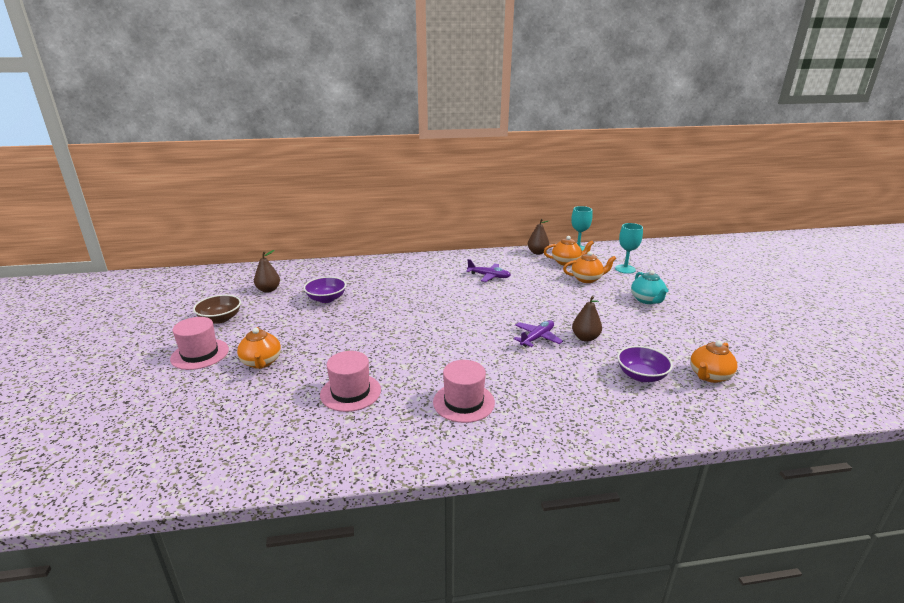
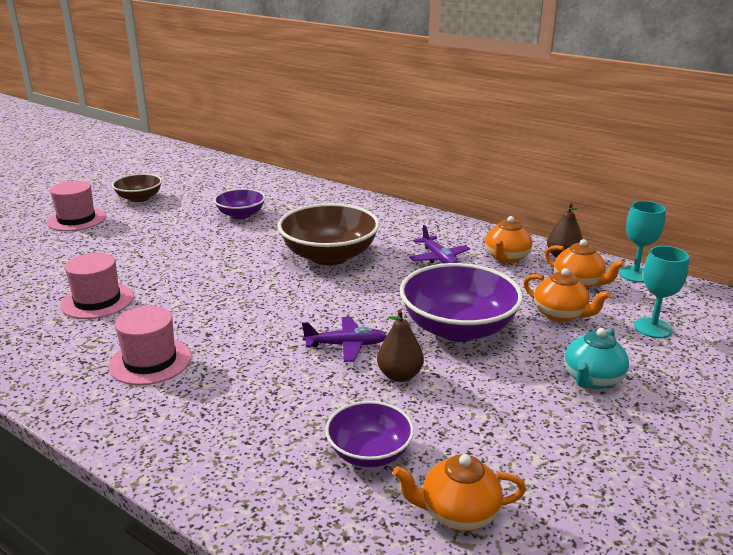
camera: 45 degrees right, 0 degrees up
(261, 362) = (95, 245): orange teapot -> orange teapot (506, 258)
(268, 290) = (215, 189): brown pear -> none
(433, 299) = (329, 256): none -> brown bowl
(564, 305) = (458, 328): none -> purple bowl

